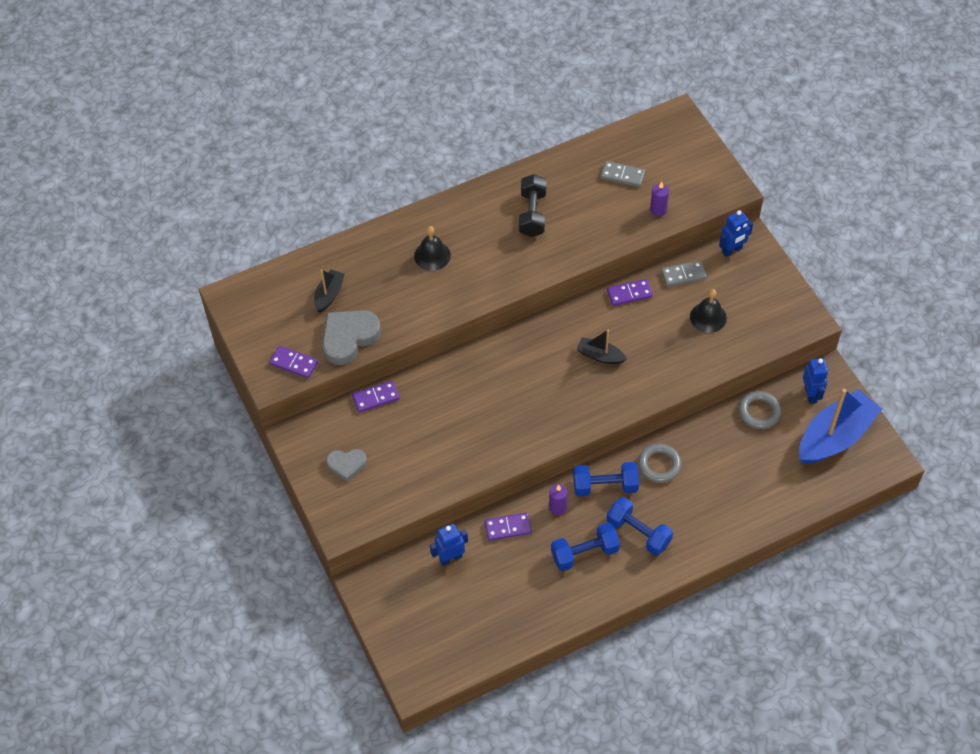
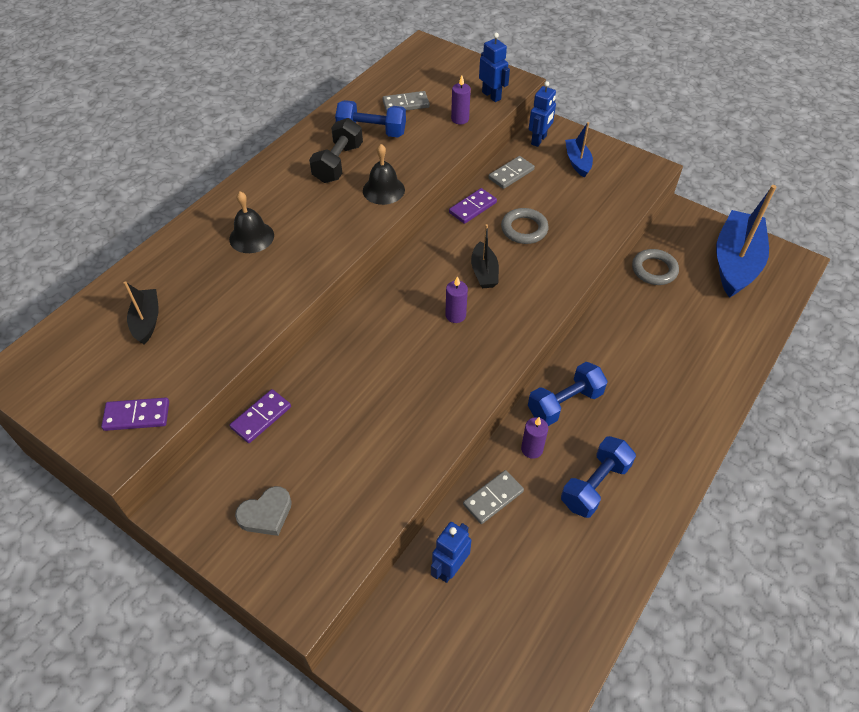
camera: 30 degrees left, 5 degrees down
(349, 338) = (196, 358): grey heart -> none
(508, 527) = (493, 498): purple domino -> grey domino
(532, 214) = (338, 163): black dumbbell -> black dumbbell turned 45 degrees clockwise
(555, 382) = (455, 315): none -> purple candle
(600, 356) = (484, 272): black boat -> black boat turned 90 degrees counterclockwise
(638, 533) = (633, 435): blue dumbbell -> blue dumbbell (372, 132)
(659, 465) = (602, 358): grey ring -> grey ring (524, 229)
(708, 317) = (560, 199): black bell -> black bell (383, 190)
(749, 287) = (577, 162): none -> blue boat
(811, 394) = (685, 237): blue robot -> blue robot (491, 96)

